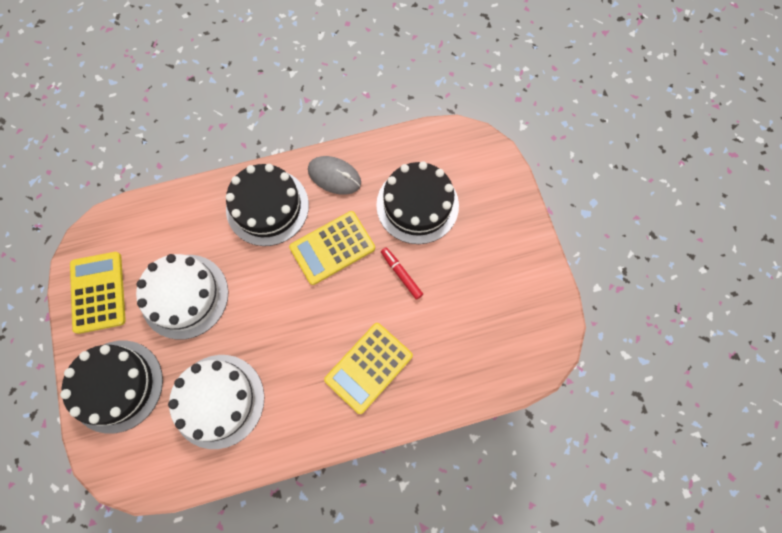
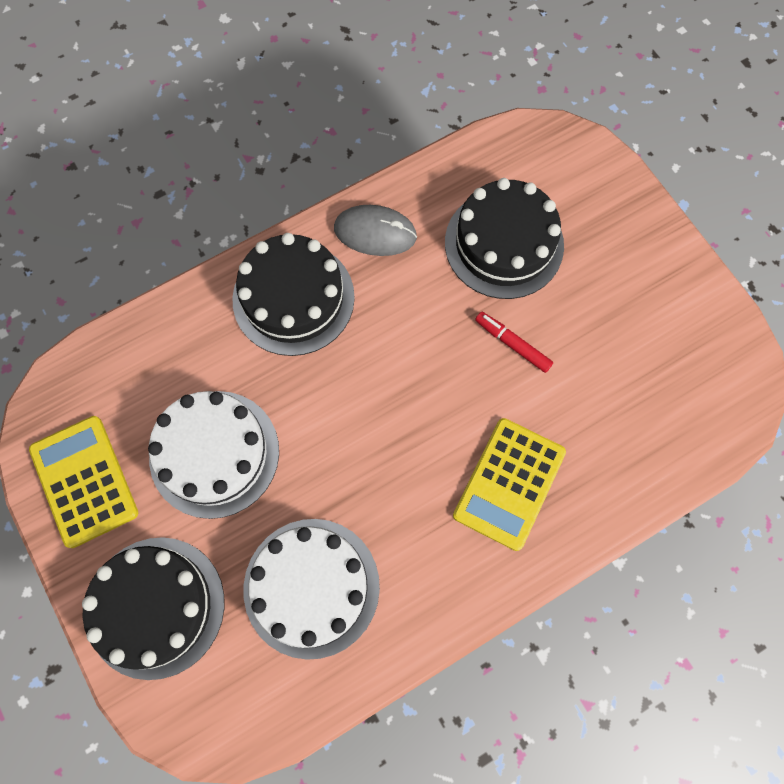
camera: 15 degrees left, 0 degrees up
(332, 248) = (405, 332): yellow calculator -> none

